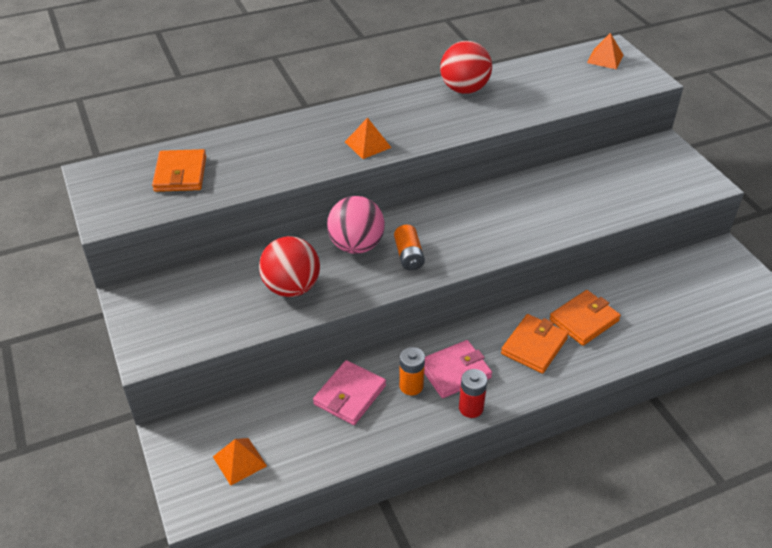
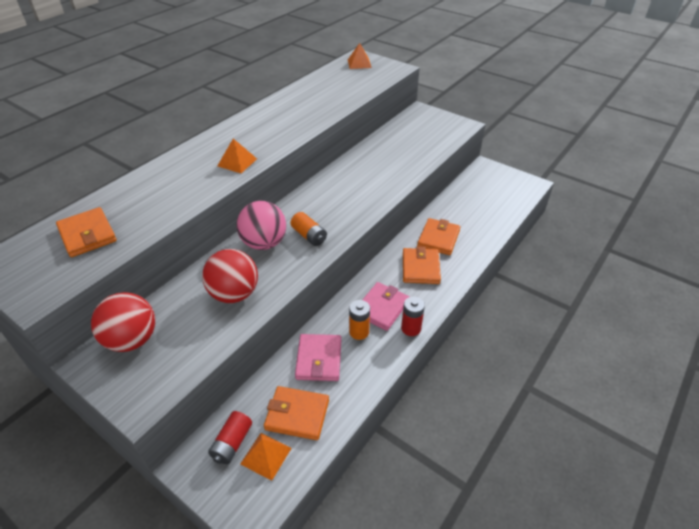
camera: 30 degrees left, 0 degrees up
(217, 434) = (232, 443): none -> red battery
(292, 438) = (297, 415): none -> orange wallet
(464, 89) = (281, 106): red ball -> red ball (132, 340)

